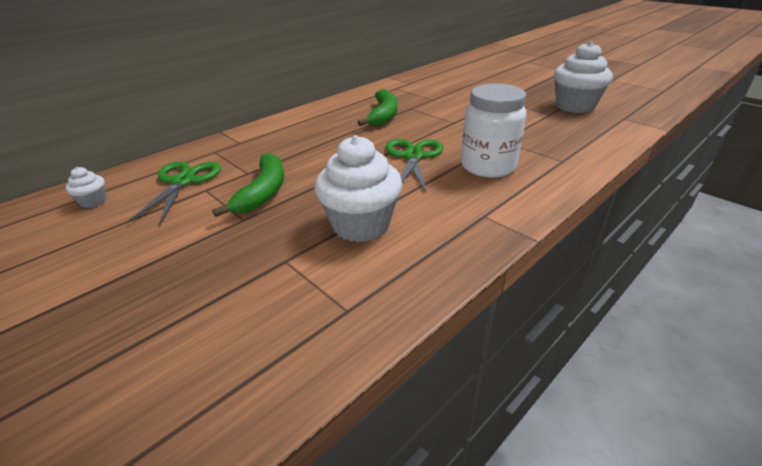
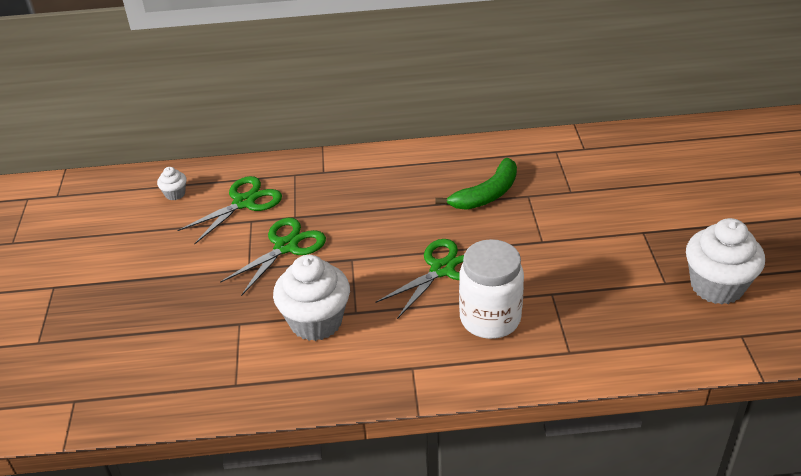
camera: 40 degrees right, 5 degrees up
(263, 192) = (286, 246): green banana -> green scissors

